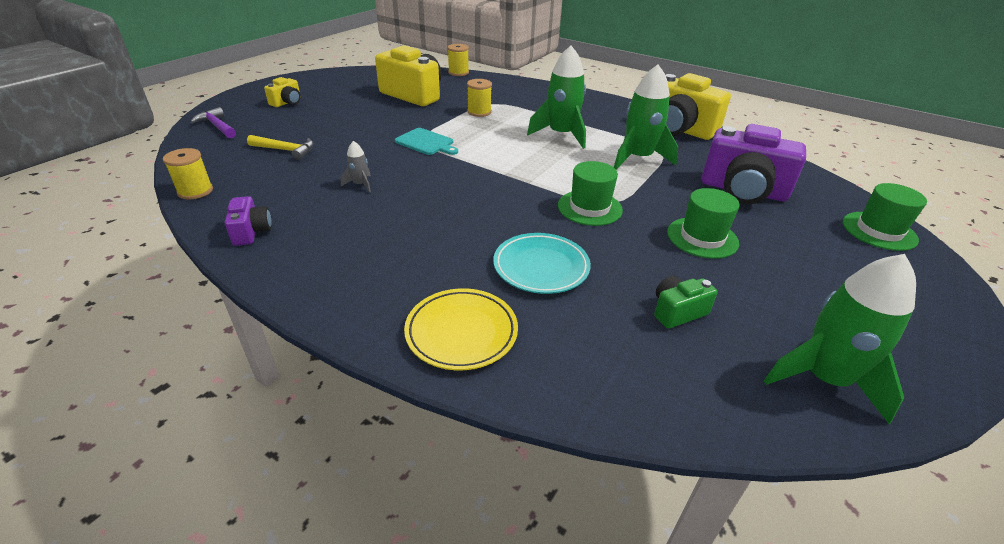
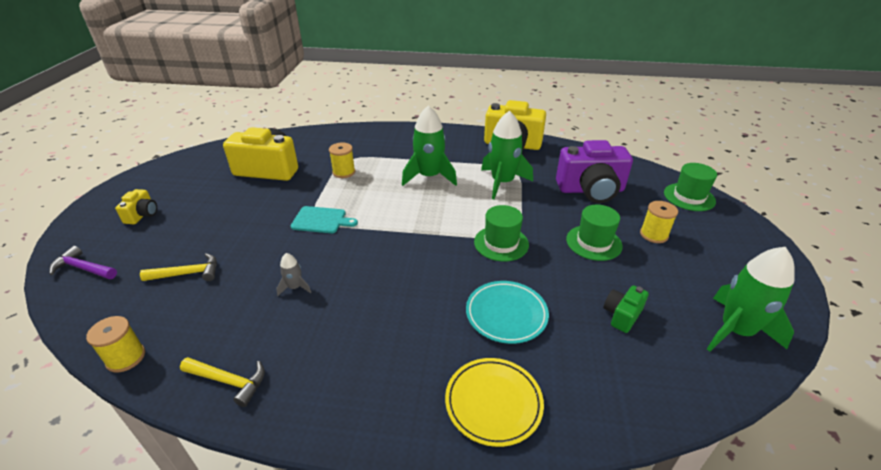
camera: 25 degrees left, 0 degrees up
(251, 232) = (228, 381): purple camera -> yellow hammer
(458, 72) = (292, 132): yellow spool -> yellow spool (653, 235)

